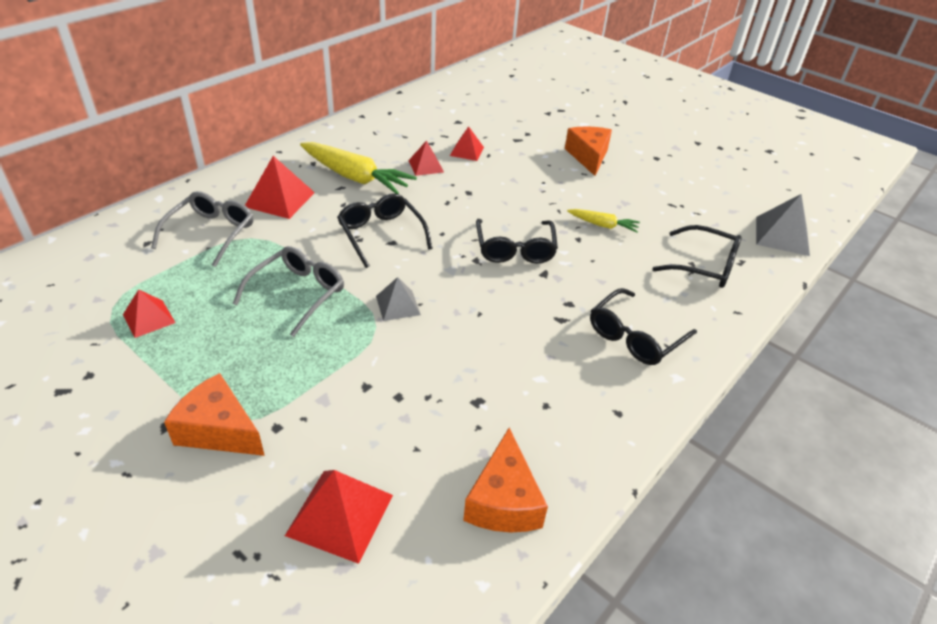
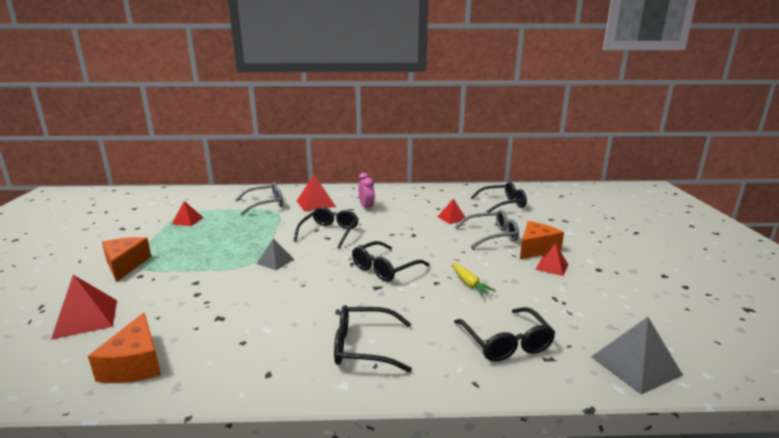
camera: 50 degrees right, 20 degrees down
(297, 294) = (248, 237): grey glasses -> grey glasses (492, 235)
(354, 177) = (366, 207): yellow carrot -> pink clock
(426, 166) = (413, 216): red pyramid -> red pyramid (551, 267)
(480, 109) = (503, 204): none -> black glasses
(503, 500) = (135, 364): orange cheese -> orange cheese turned 60 degrees counterclockwise

